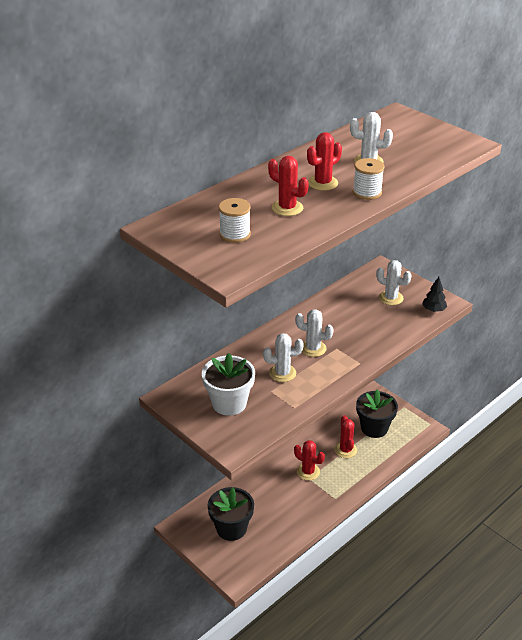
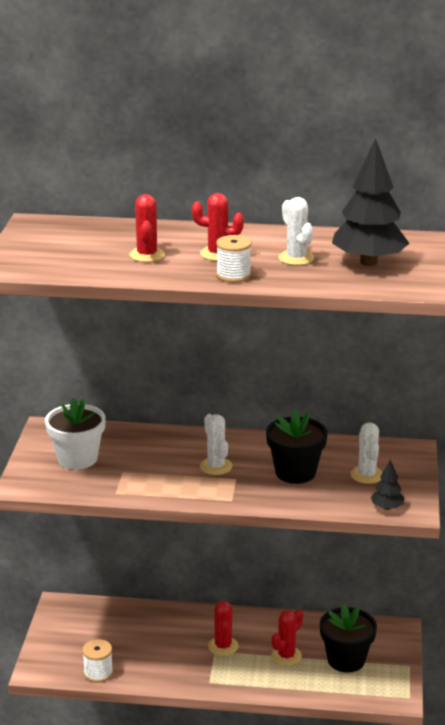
camera: 50 degrees right, 10 degrees down
(231, 528) = (91, 636): black flower pot -> black flower pot (295, 472)
(235, 234) = (69, 251): white spool -> white spool (98, 673)
(282, 373) = (156, 466): white cactus -> none
(407, 143) = (369, 262): none -> black tree

